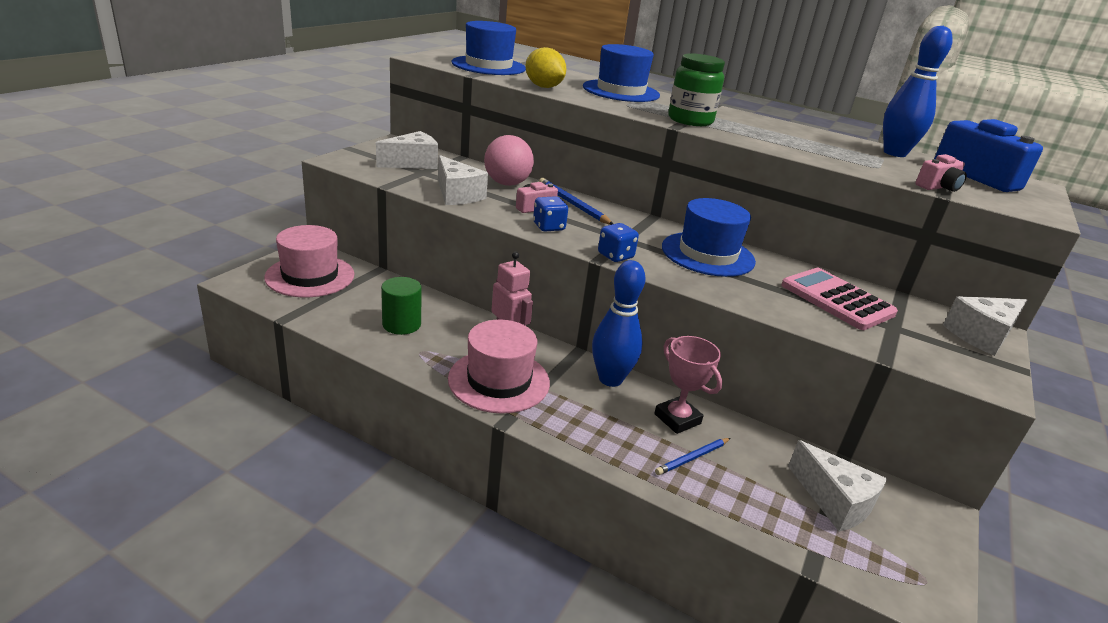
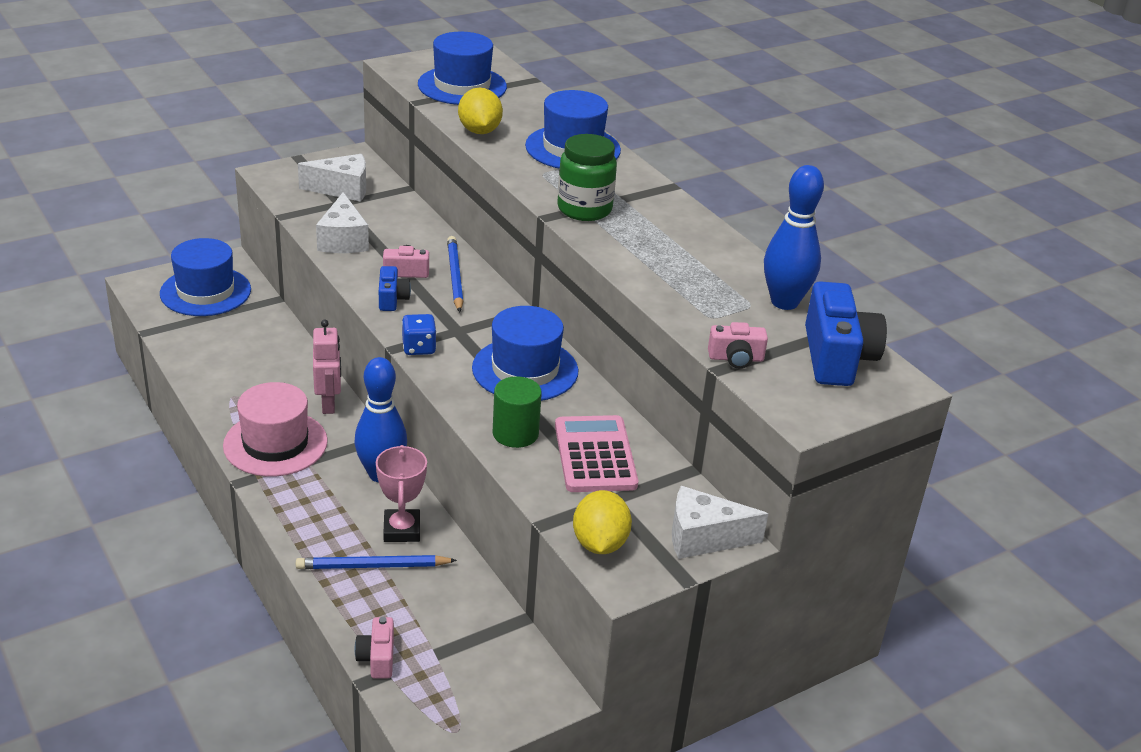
camera: 30 degrees right, 5 degrees up
(310, 276) = (205, 292): pink hat -> blue hat
(401, 324) = (242, 364): green cylinder -> green cylinder (515, 433)
(507, 183) = (414, 235): pink ball -> none
(548, 227) = (392, 299): blue dice -> blue camera
(692, 458) = (373, 566): blue pencil -> blue pencil, size x1.53
(793, 541) = (377, 658): none -> pink camera
(834, 501) = (459, 647): white cheese -> none
(939, 362) = (599, 544): none -> yellow lemon

